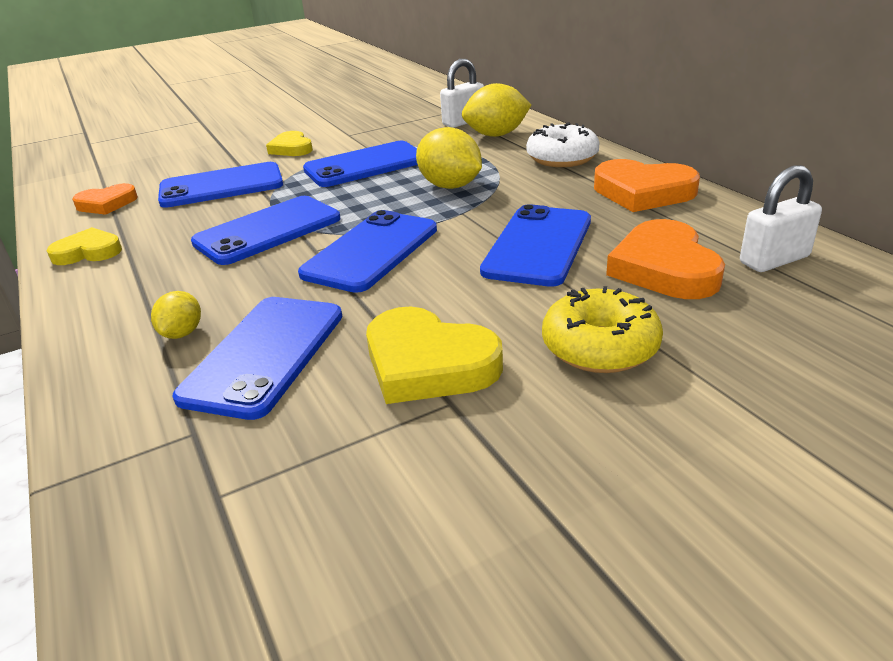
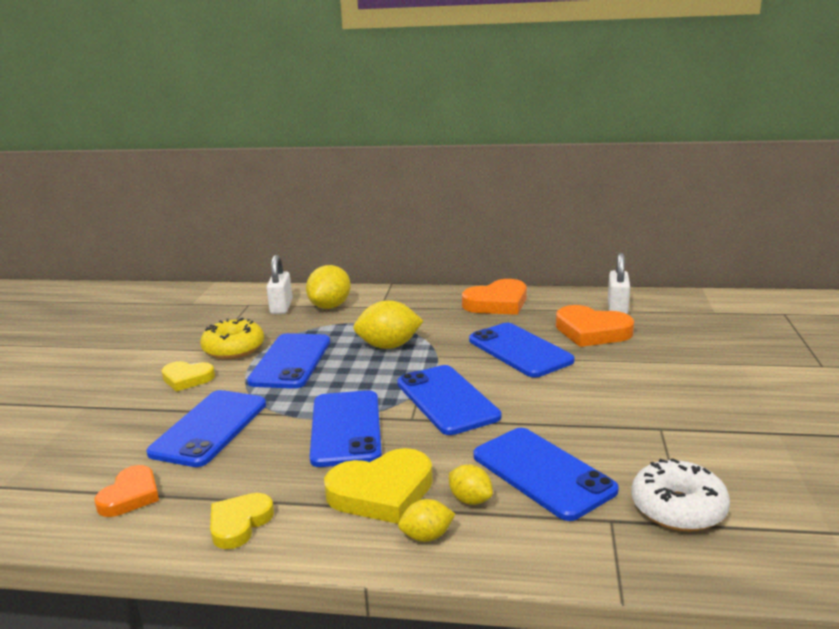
camera: 55 degrees left, 10 degrees down
(106, 334) = (427, 536): none -> yellow lemon
(428, 364) = (615, 422): yellow heart -> yellow heart (382, 492)
(562, 158) = (410, 303): white donut -> white donut (678, 508)
(600, 347) = (649, 374): yellow donut -> yellow donut (234, 349)

